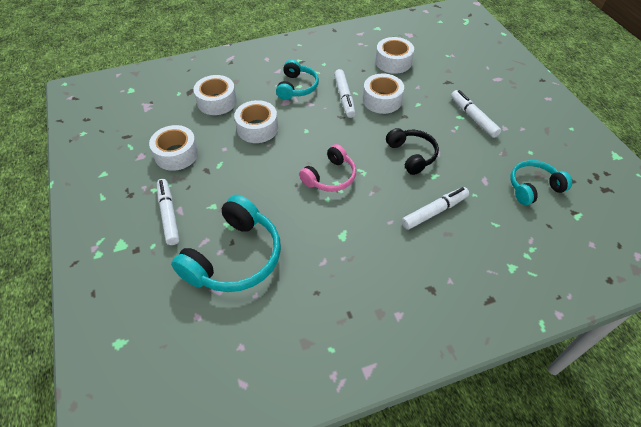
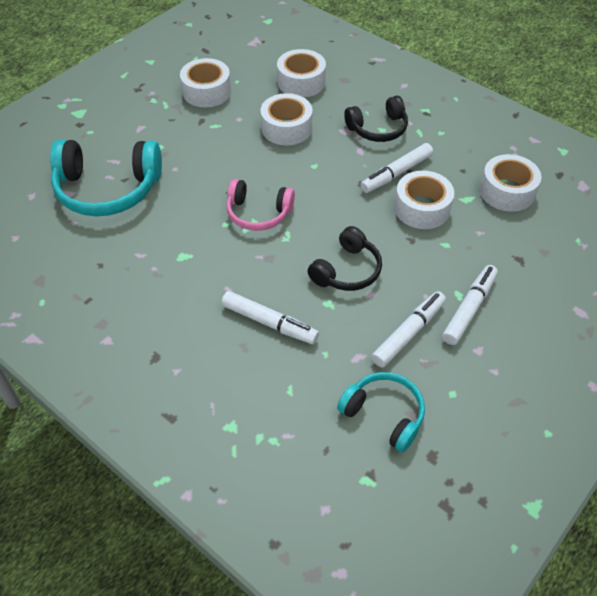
camera: 60 degrees right, 0 degrees up
(169, 215) = (130, 124): white marker -> white marker (408, 333)
(297, 87) = (378, 128): turquoise headphones -> black headphones

